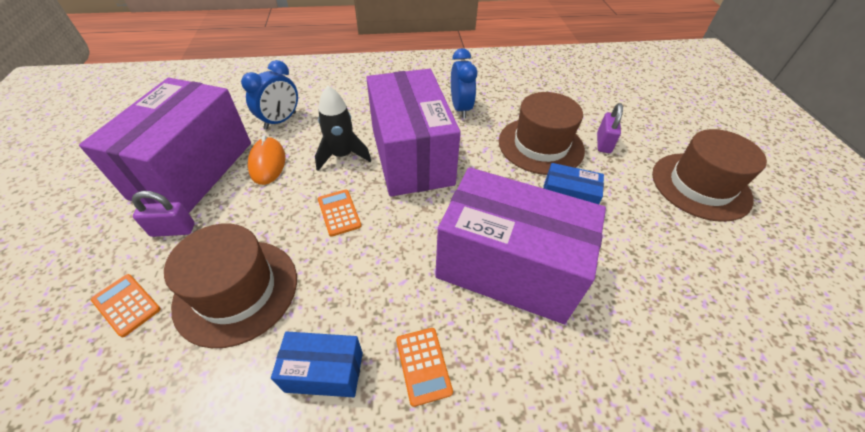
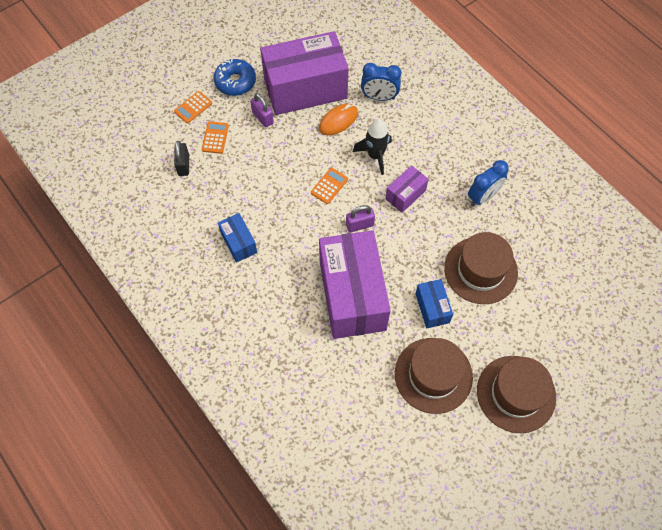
camera: 60 degrees right, 15 degrees up
(85, 232) = (235, 82): none -> blue donut
(110, 383) = (183, 165): none -> black padlock
(236, 290) = (251, 176): brown hat -> brown hat (433, 375)
(411, 156) = (405, 194): purple box -> purple box, size x0.45
(423, 365) = (268, 282): orange calculator -> orange calculator (193, 107)
(603, 143) = (518, 313): purple padlock -> purple padlock (359, 225)

